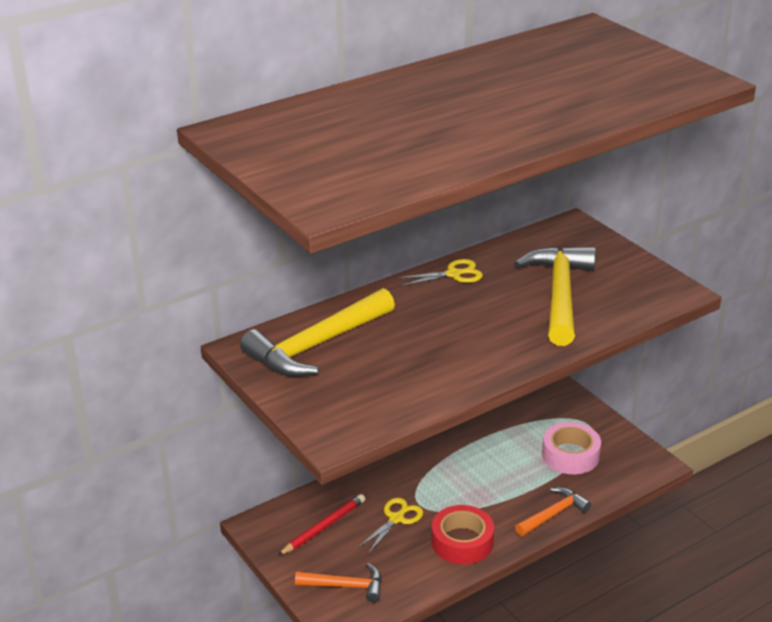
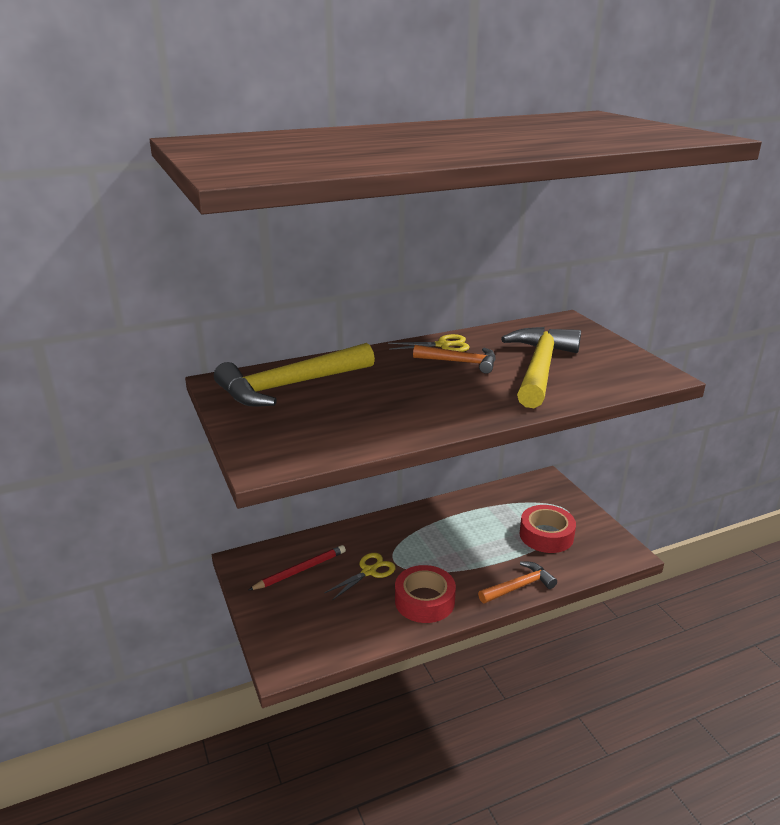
camera: 10 degrees right, 5 degrees down
(345, 586) = (300, 628): orange hammer -> orange hammer (460, 362)
(570, 455) = (546, 535): pink tape -> red tape

